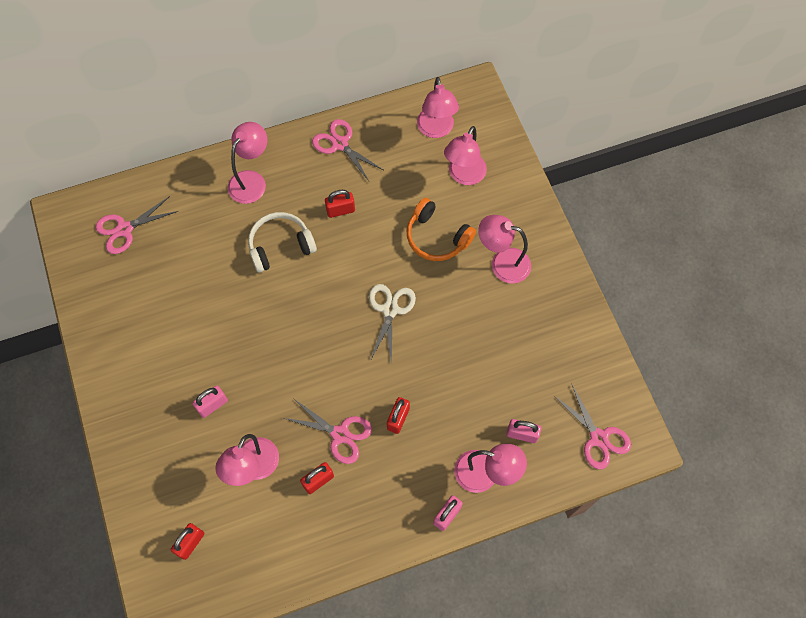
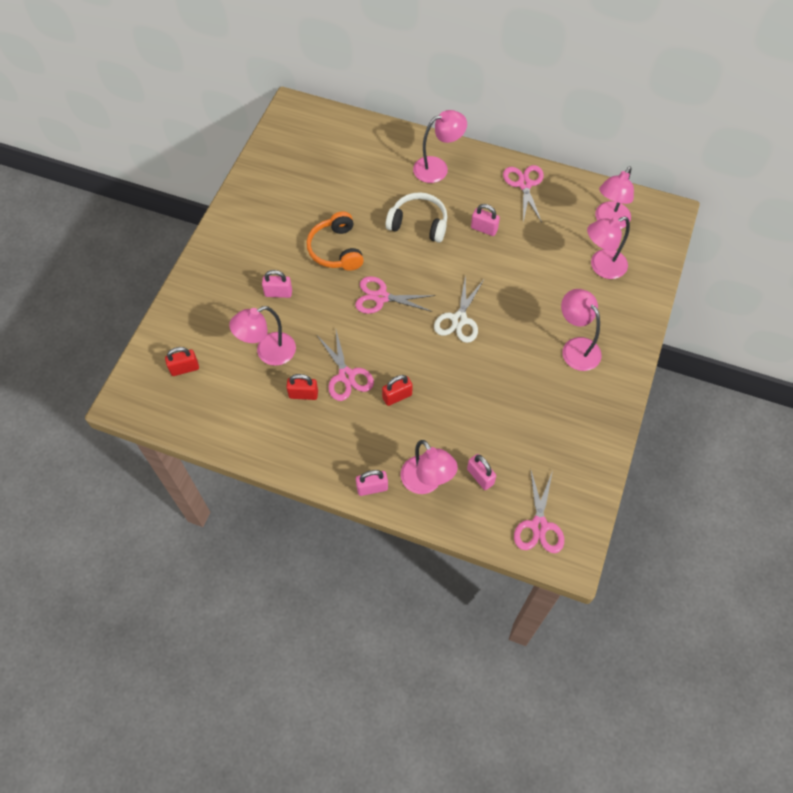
camera: 40 degrees right, 5 degrees down
(124, 229) = (323, 143): pink scissors -> pink scissors (381, 297)
(340, 210) = (484, 229): red padlock -> pink padlock
(390, 310) = (459, 319): white scissors -> white scissors turned 150 degrees clockwise
(436, 237) = (540, 295): orange headphones -> orange headphones (336, 250)

